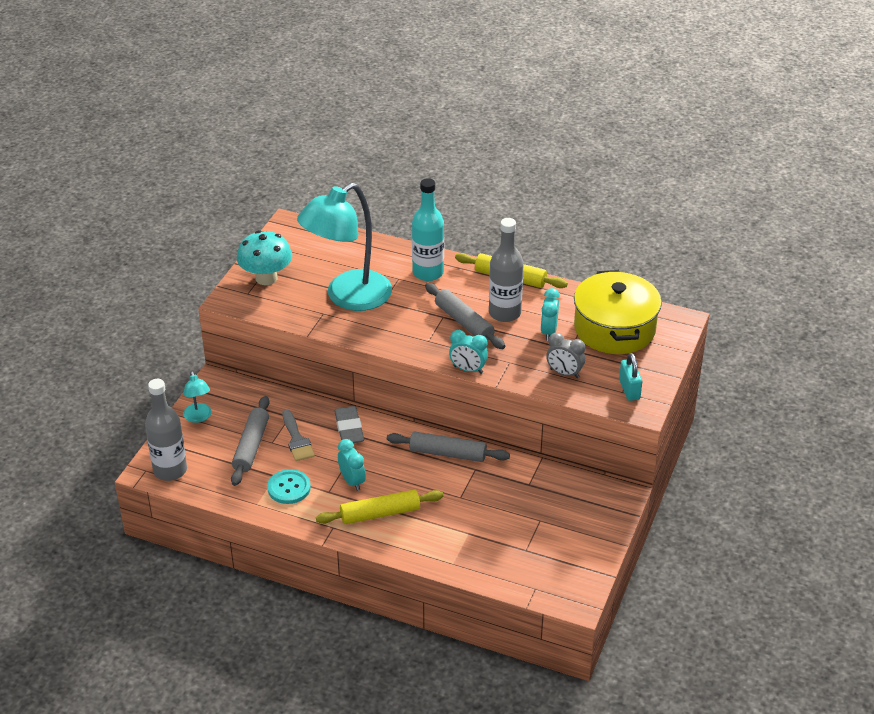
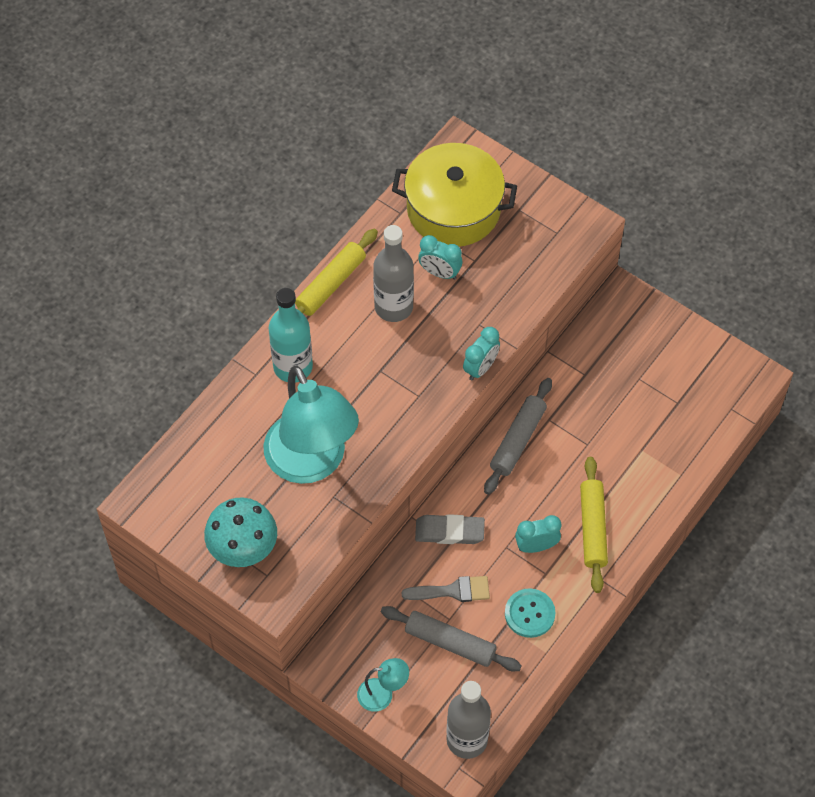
camera: 75 degrees left, 20 degrees up
(464, 322) = (397, 351): grey rolling pin -> none
(564, 373) = (513, 277): grey clock -> none
(629, 389) = (555, 225): turquoise padlock -> none

